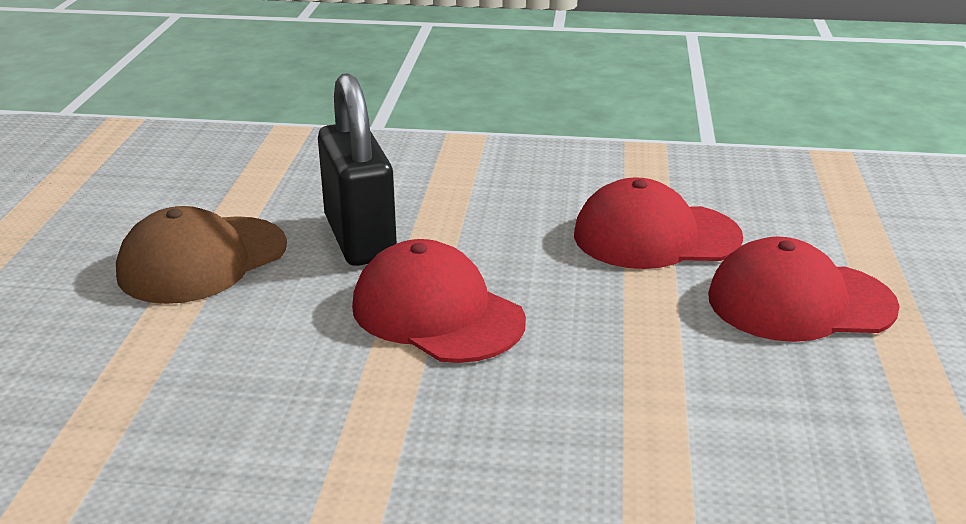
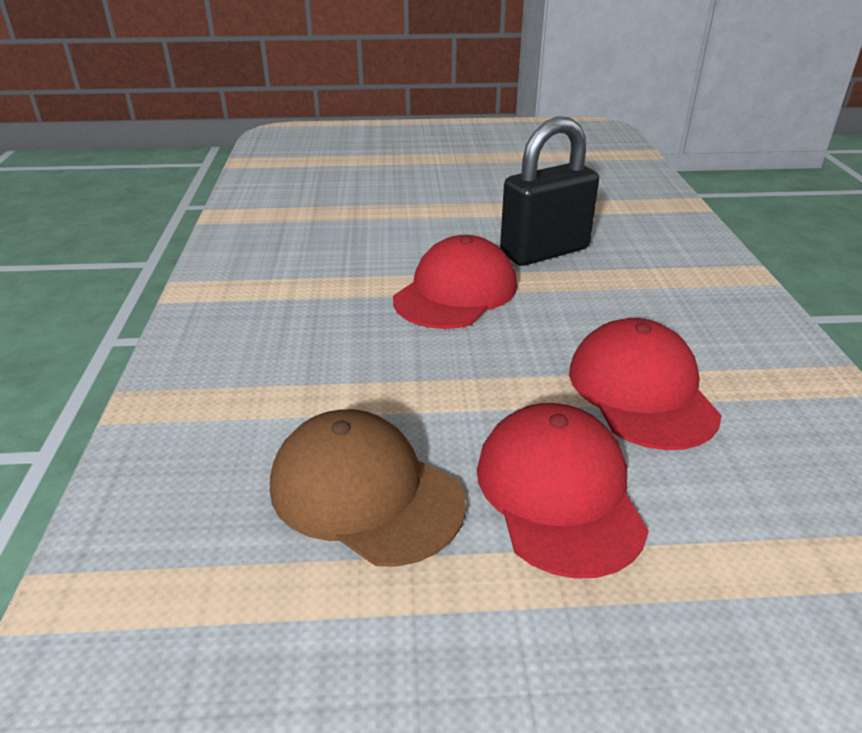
camera: 80 degrees right, 5 degrees up
(202, 260) = (486, 208): brown cap -> brown cap (365, 492)

